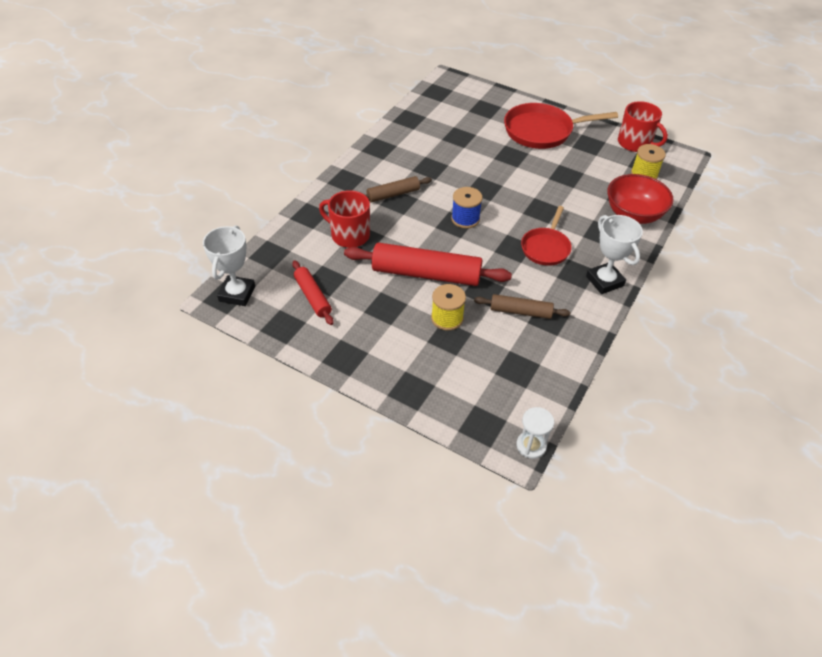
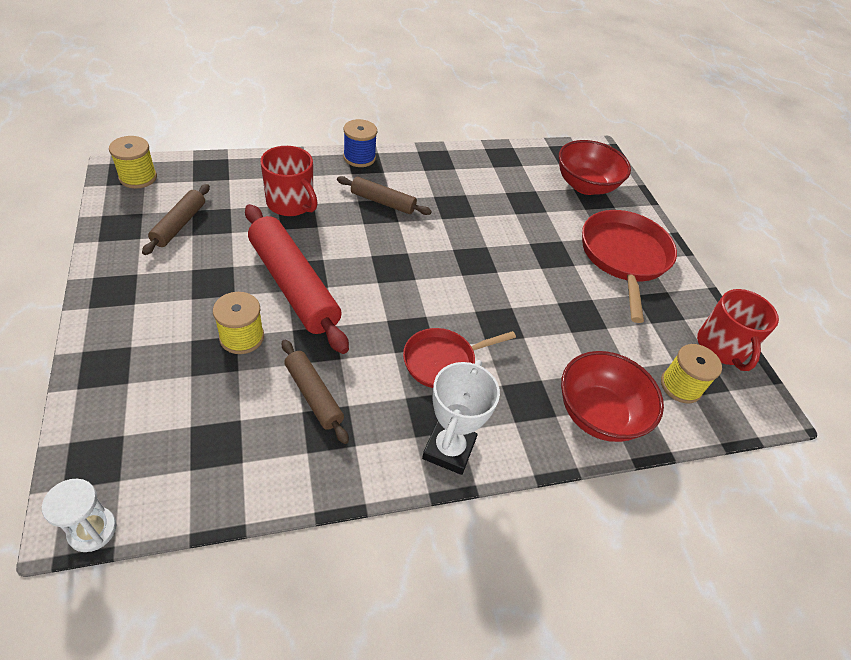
camera: 40 degrees right, 0 degrees up
(237, 294) = (138, 177): white trophy -> yellow spool
(312, 297) = (179, 224): red rolling pin -> brown rolling pin
(349, 235) = (291, 203): red mug -> red mug turned 150 degrees clockwise
(465, 219) = (410, 271): blue spool -> blue spool (359, 157)
(471, 105) = (585, 185): none -> red bowl
(542, 131) = (624, 257): red pan -> red pan turned 60 degrees clockwise

